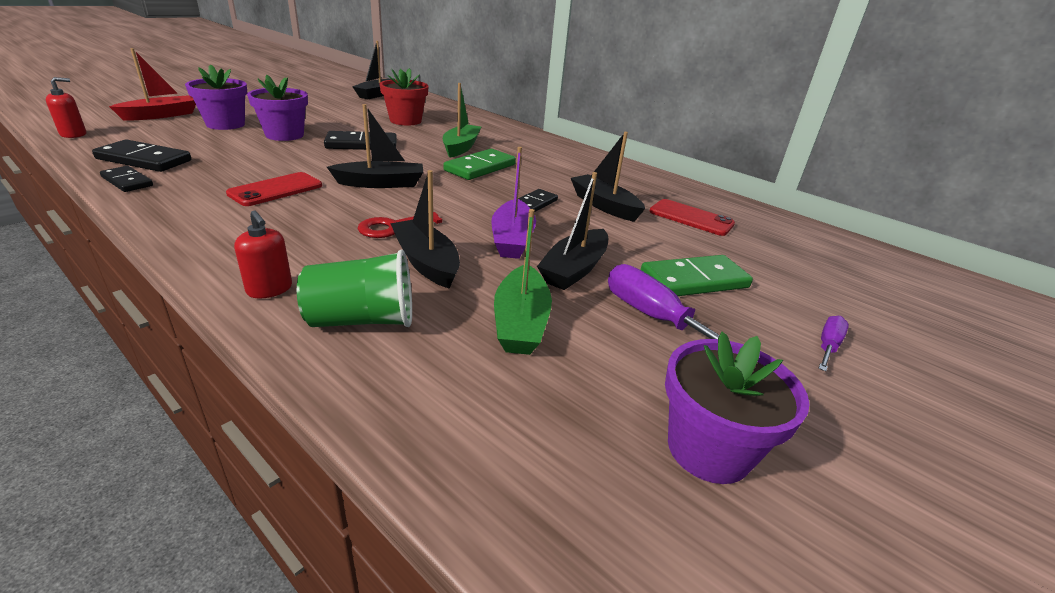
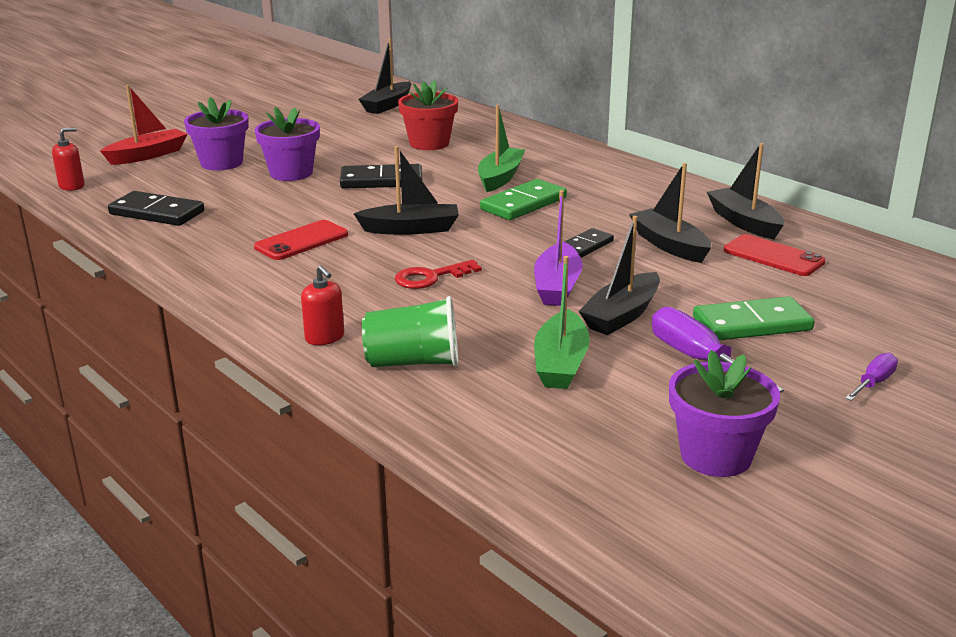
camera: 10 degrees right, 5 degrees down
(127, 181) = (153, 238): black domino -> none
(426, 262) = (468, 311): black boat -> black boat (744, 222)

